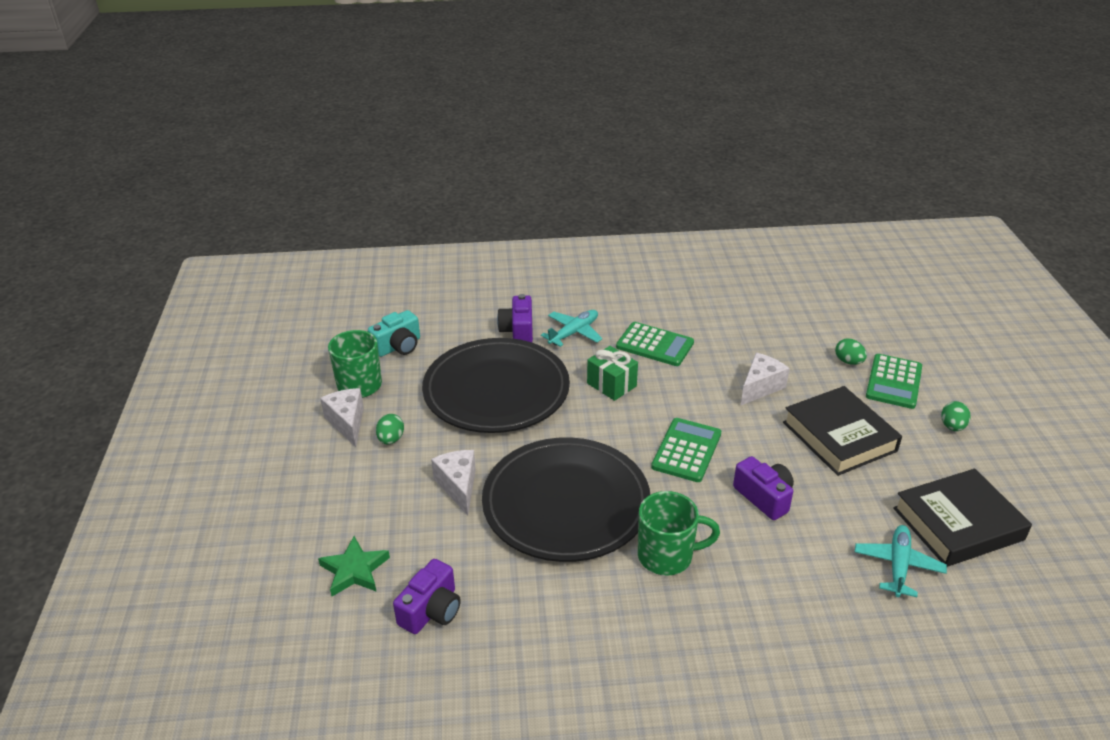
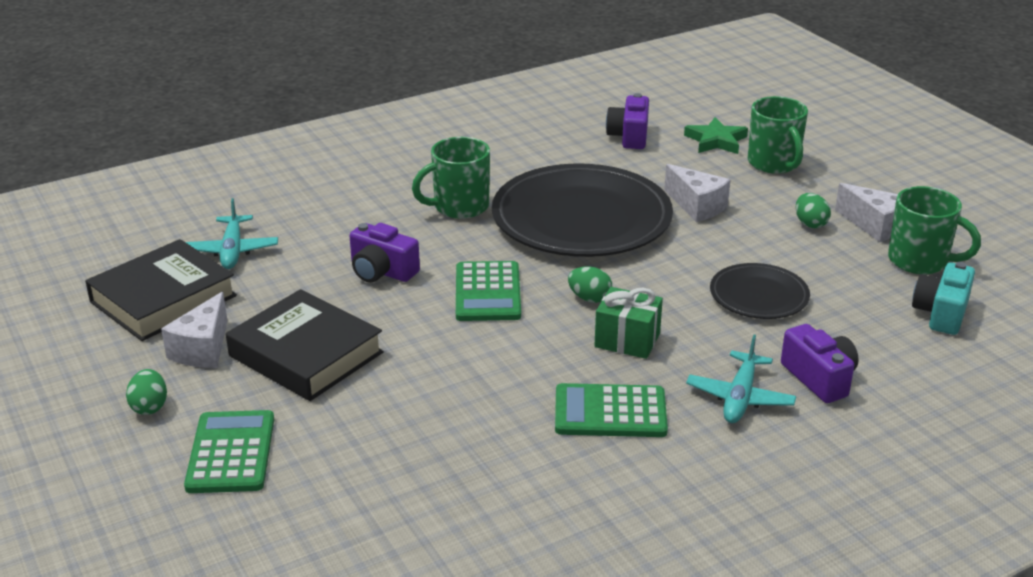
camera: 155 degrees right, 5 degrees down
(339, 517) = (774, 164): none -> green mug
(496, 391) = (759, 296): black plate -> black plate, size x0.50
(760, 387) = (428, 390): white cheese -> white cheese (203, 349)
(848, 361) = (304, 468): green egg -> green egg (589, 298)

